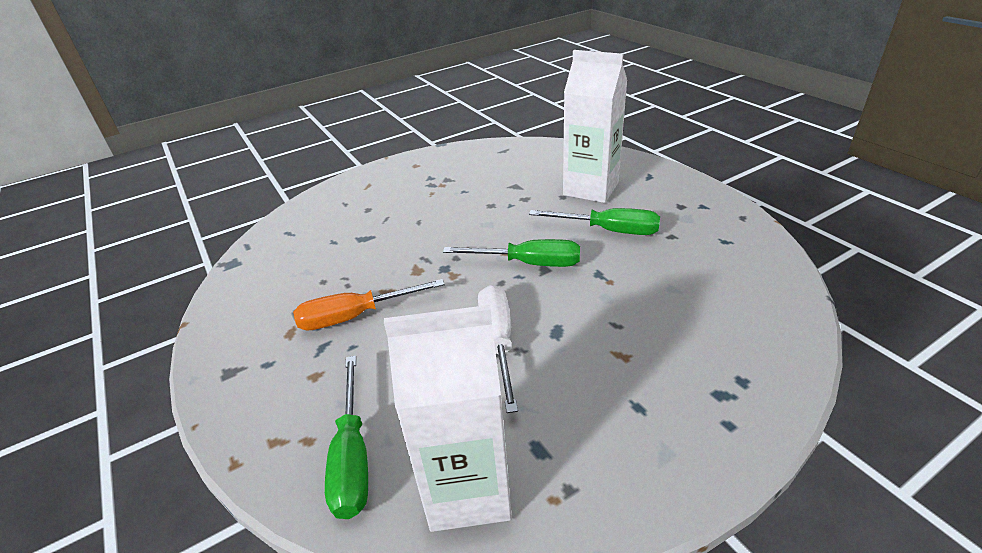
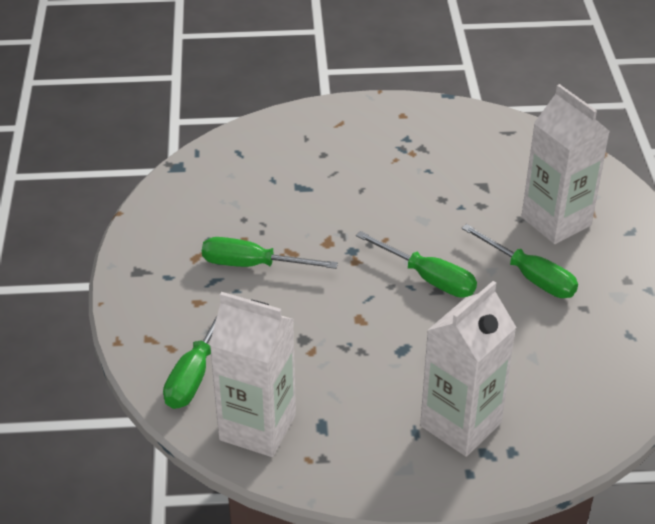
camera: 25 degrees right, 5 degrees up
(355, 316) = (253, 265): orange screwdriver -> green screwdriver
(498, 342) = (350, 337): white screwdriver -> none
(672, 377) = (460, 424): none -> white carton

